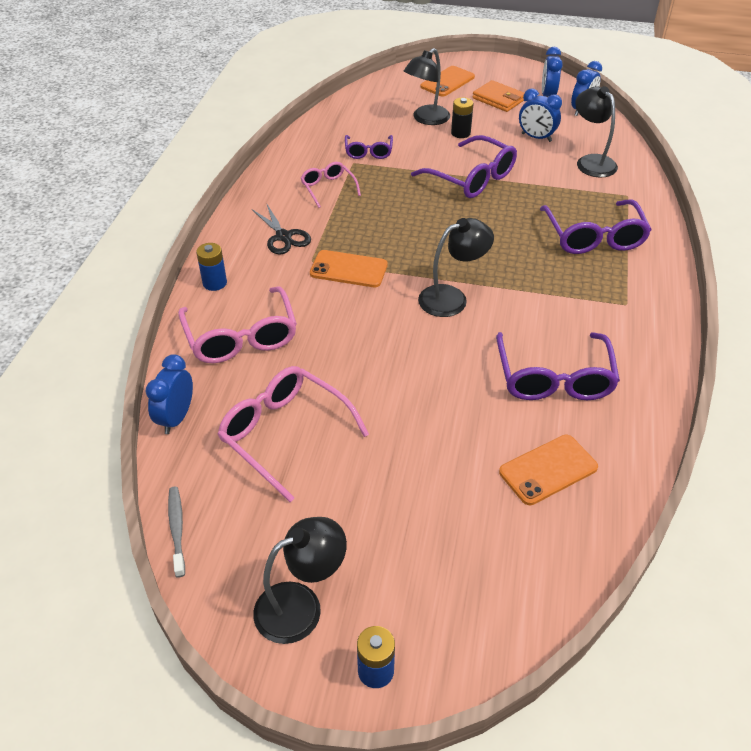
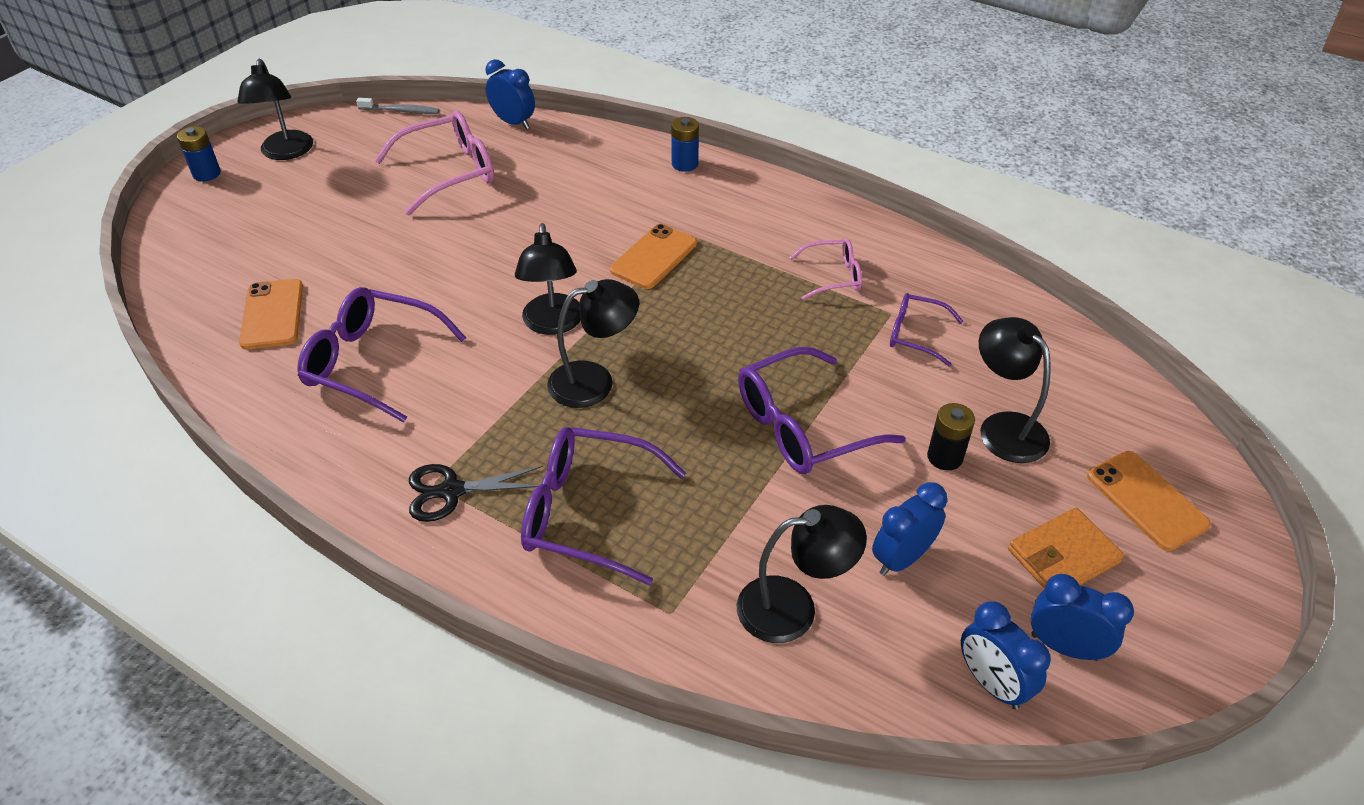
camera: 110 degrees right, 0 degrees up
(241, 337) = (591, 168): pink glasses -> none
(283, 237) = (743, 221): black scissors -> black scissors (452, 491)
(492, 263) = (594, 381): none -> black lamp

